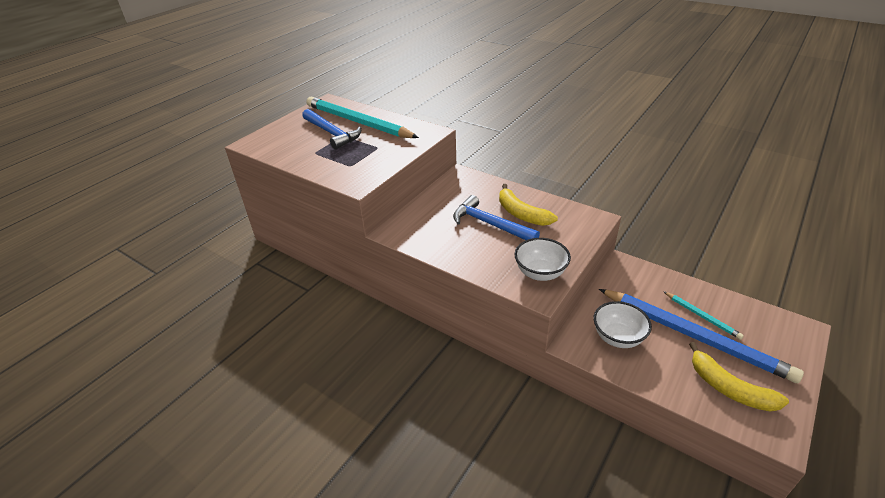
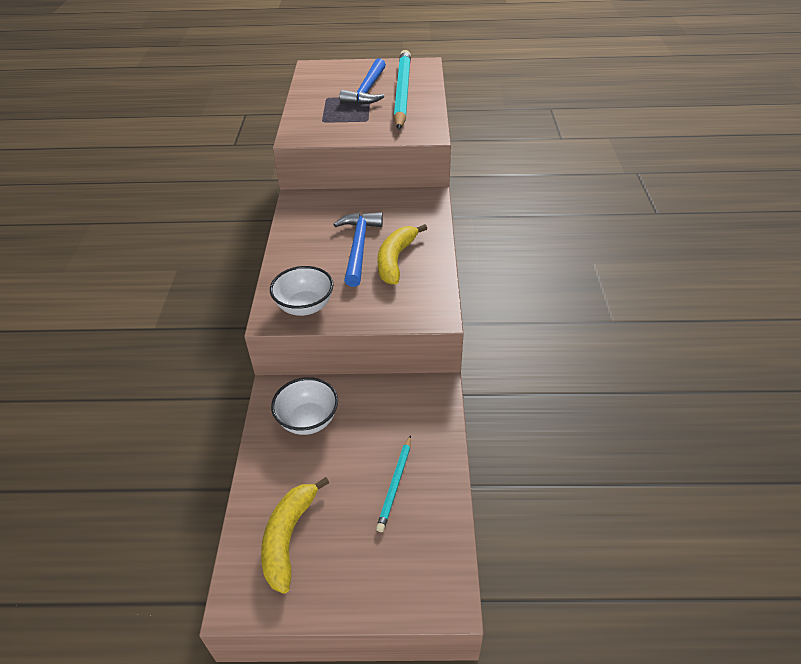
camera: 55 degrees right, 5 degrees up
(693, 336) = (354, 484): blue pencil -> none

